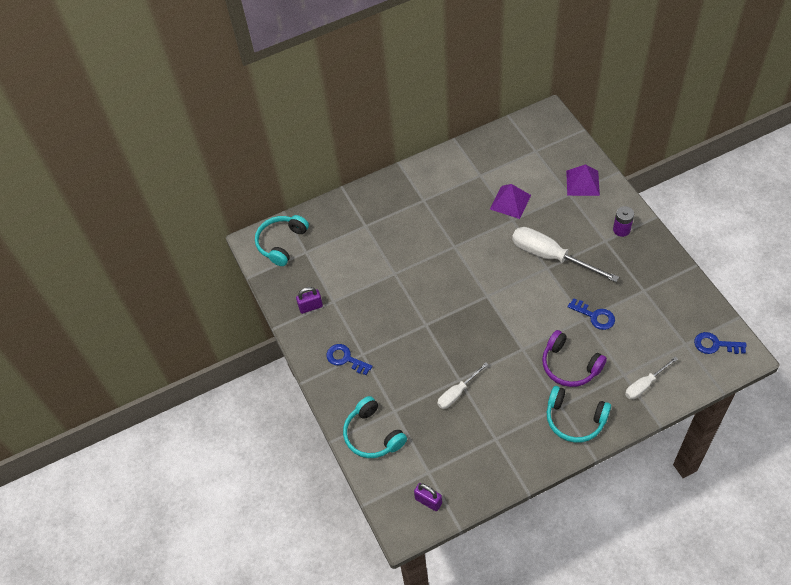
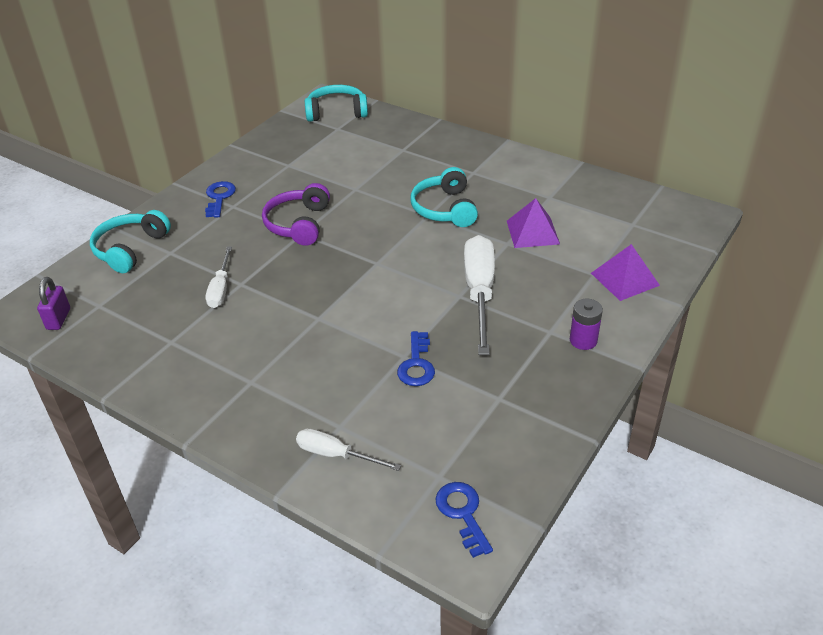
camera: 55 degrees right, 15 degrees down
(310, 307) = (271, 155): purple padlock -> none
(457, 393) = (220, 289): white screwdriver -> white screwdriver turned 105 degrees counterclockwise
(569, 366) = (319, 368): purple headphones -> purple headphones (298, 224)
(574, 420) = (236, 402): turquoise headphones -> turquoise headphones (444, 209)

